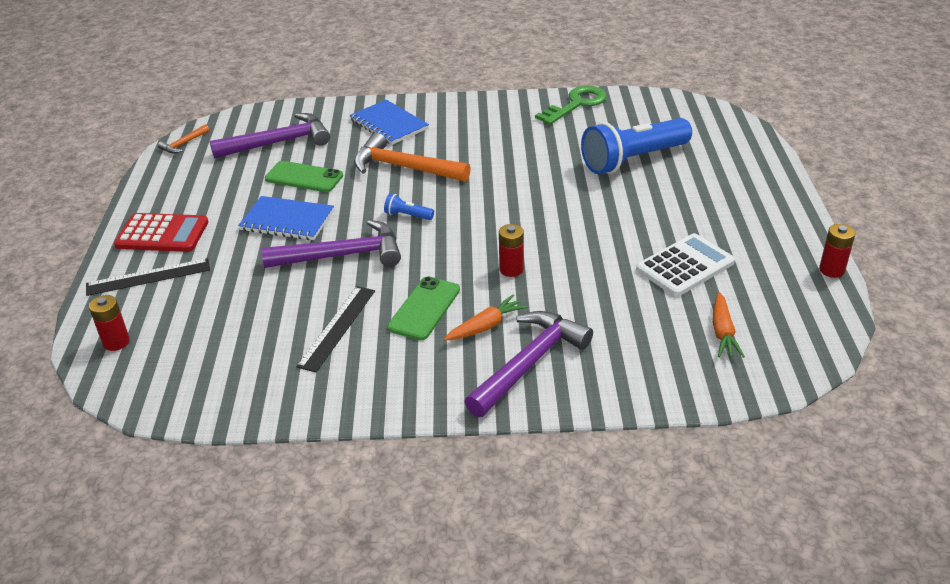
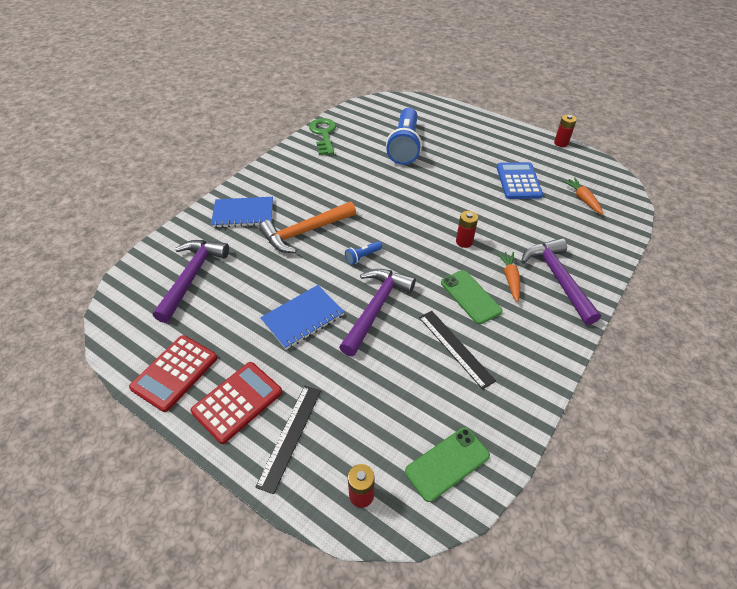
camera: 55 degrees left, 10 degrees up
(166, 190) = (175, 372): none -> red calculator
(183, 144) = (117, 332): orange hammer -> none
(304, 177) = (257, 284): green phone -> green phone (447, 463)
(685, 266) = (518, 181): white calculator -> blue calculator
(722, 332) = (582, 199): orange carrot -> orange carrot turned 150 degrees counterclockwise

